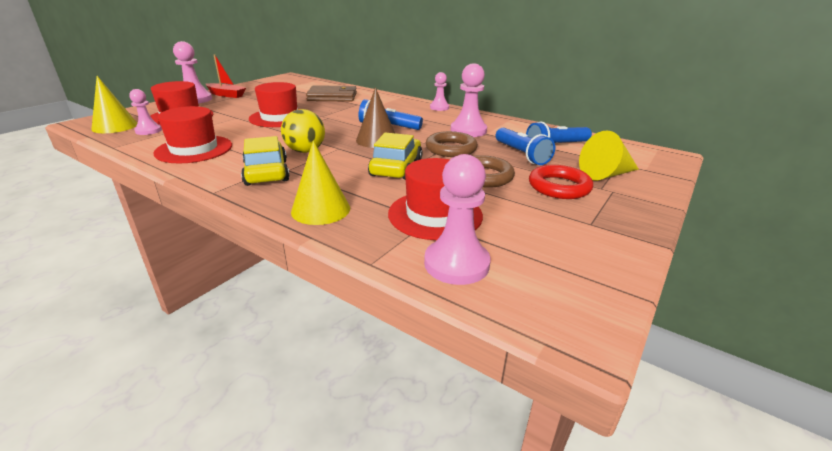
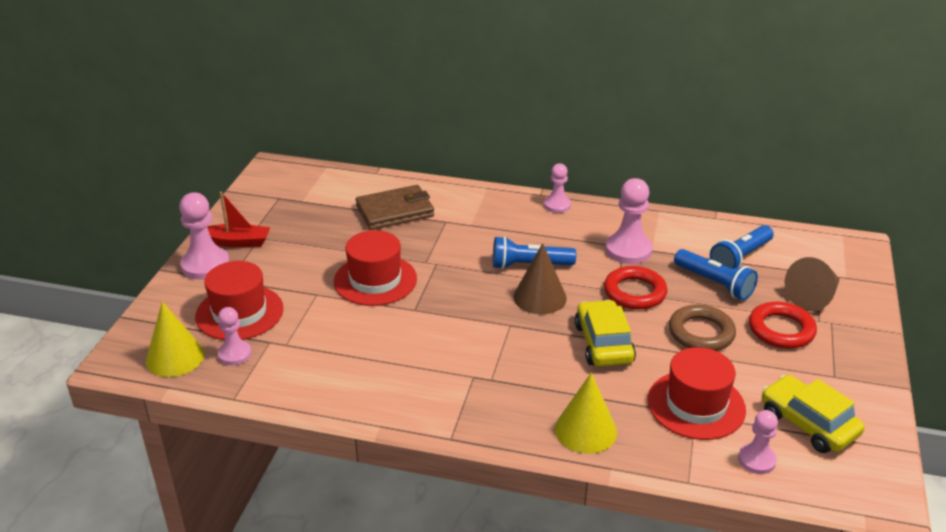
camera: 20 degrees left, 5 degrees up
(194, 149) = (342, 374): red hat -> none
(266, 172) = (473, 391): yellow car -> yellow car (808, 423)
(305, 151) = (478, 341): yellow ball -> none
(451, 149) = (634, 292): brown ring -> red ring
(456, 264) = (756, 460): pink pawn -> pink pawn, size x0.62
(606, 175) = (814, 297): yellow cone -> brown cone

